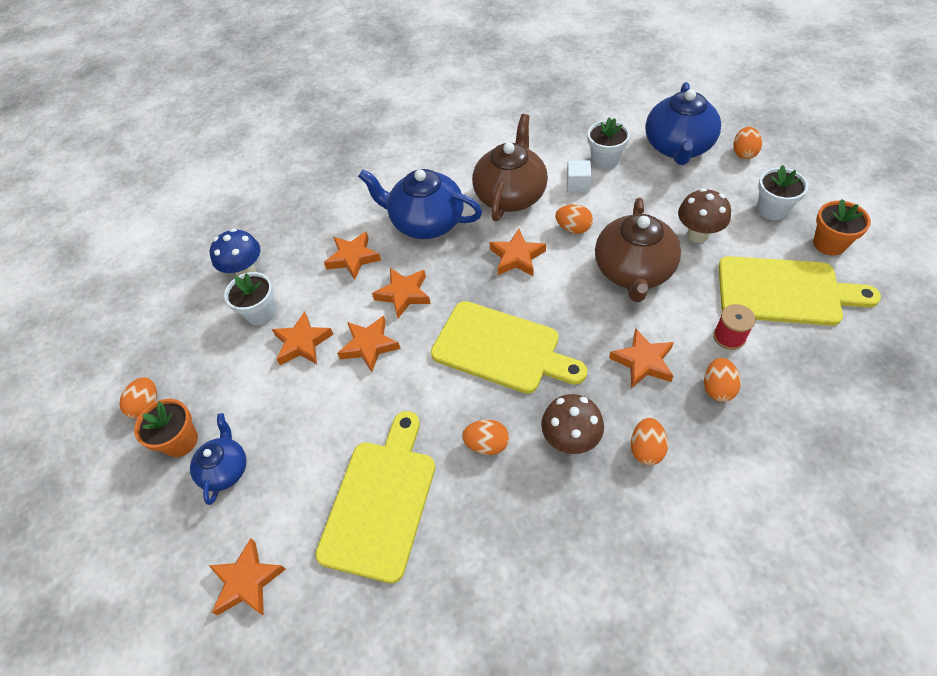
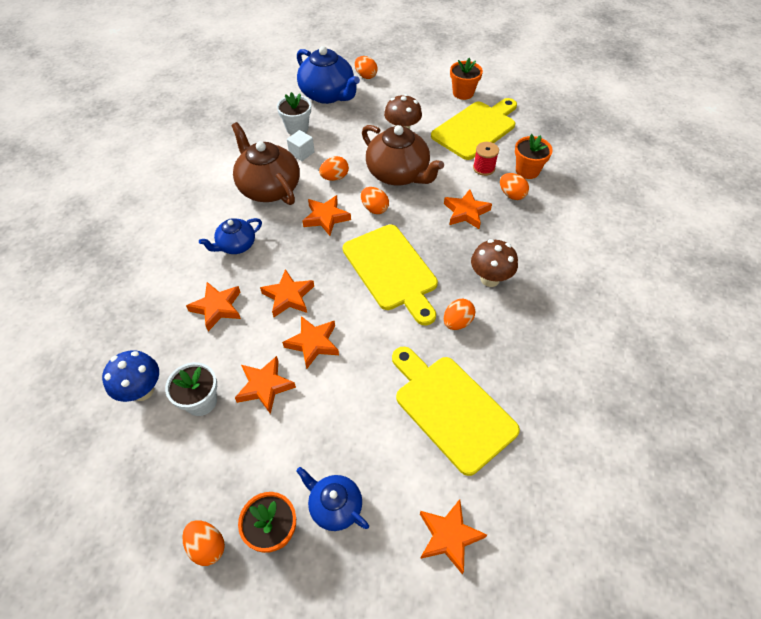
camera: 60 degrees left, 0 degrees up
(426, 222) = (236, 245): blue teapot -> blue teapot, size x0.57
(501, 349) = (392, 270): yellow cutting board -> yellow cutting board turned 90 degrees clockwise
(646, 449) = (524, 249): orange egg -> orange egg (374, 209)
(772, 209) = (418, 94): white flower pot -> none
(776, 381) = (527, 170): none -> orange flower pot

